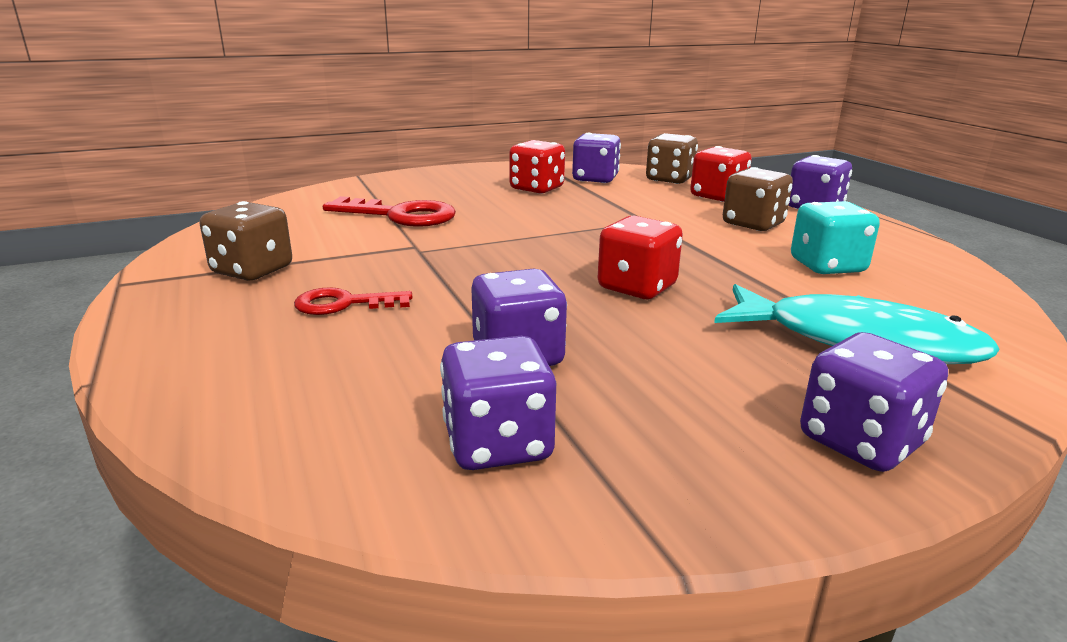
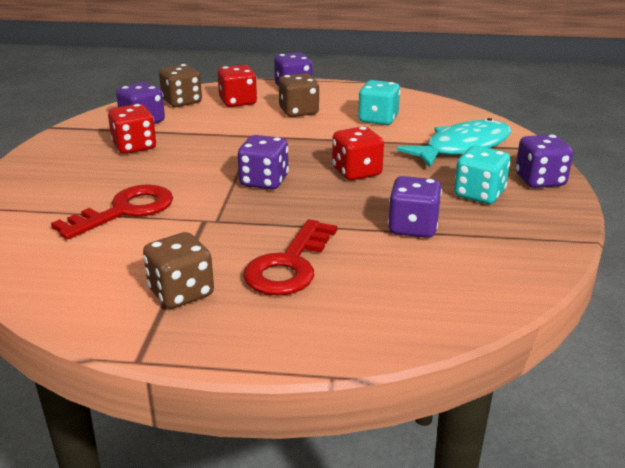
camera: 60 degrees left, 5 degrees up
(344, 304) = (289, 265): red key -> red key, size x1.63
(498, 444) = (495, 254): purple dice -> purple dice (264, 181)
(702, 388) = (479, 194): none -> turquoise dice

